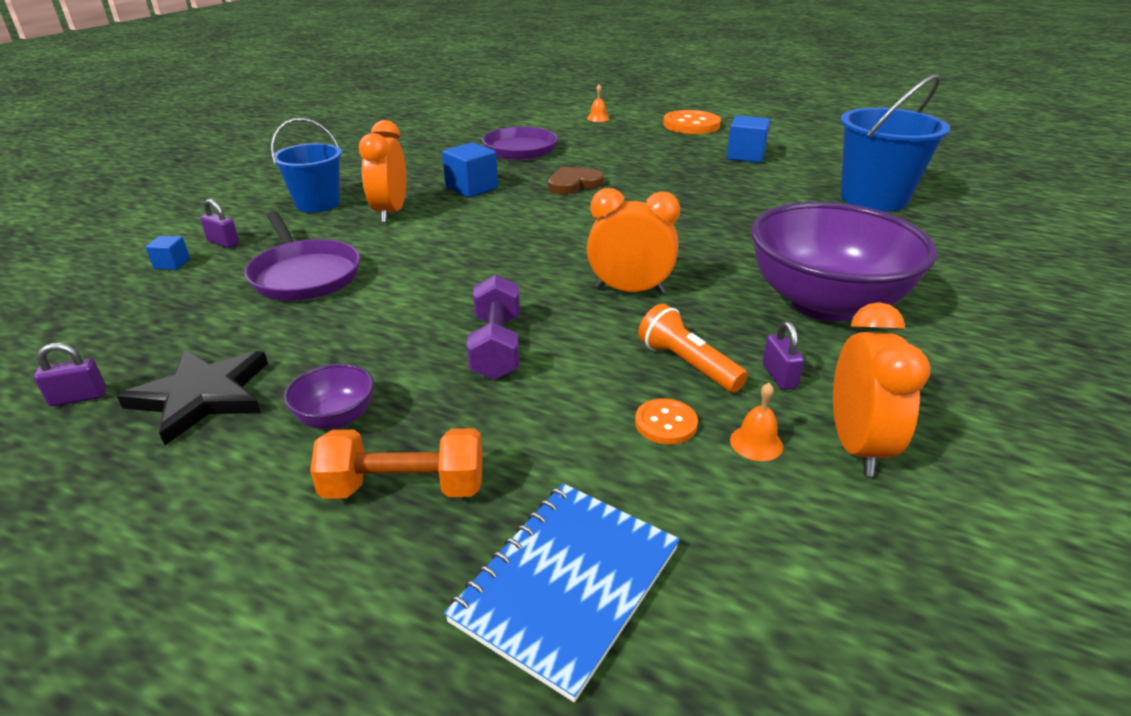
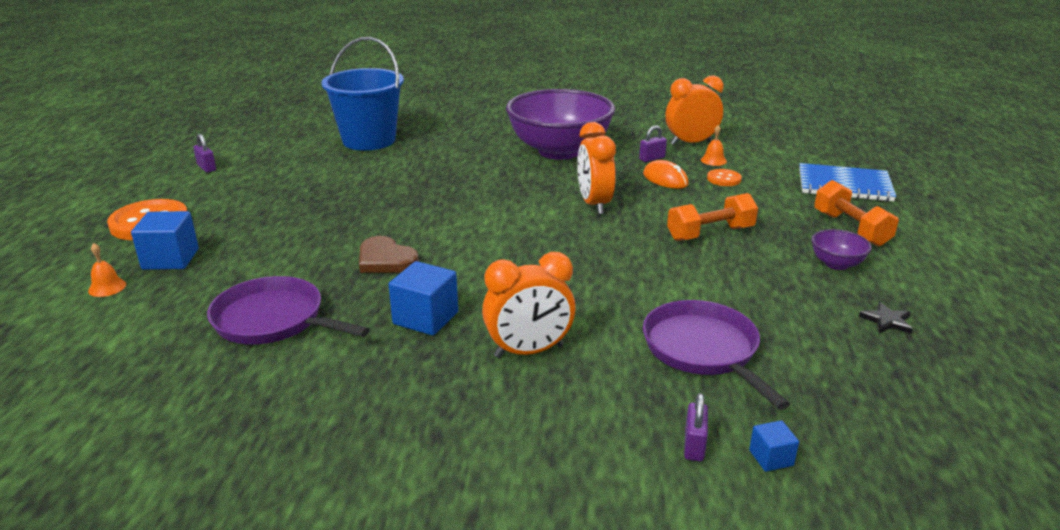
camera: 110 degrees left, 5 degrees down
(79, 397) = (962, 376): purple padlock -> purple padlock (206, 168)
(202, 396) = (887, 321): black star -> black star, size x0.48
(305, 275) = (703, 350): purple pan -> purple pan turned 60 degrees counterclockwise
(317, 204) = (537, 420): blue bucket -> none
(496, 347) = (710, 233): purple dumbbell -> orange dumbbell
(687, 364) = (665, 179): orange flashlight -> orange mouse
(745, 156) = (269, 188): blue cube -> blue cube (170, 259)

